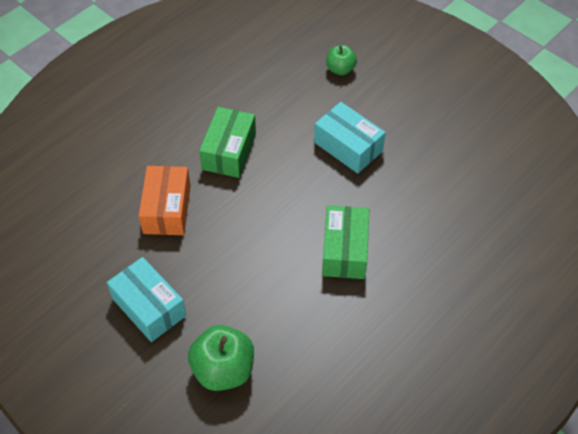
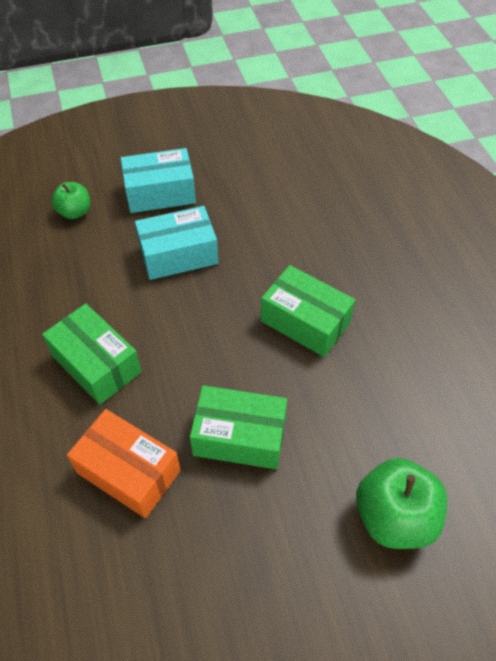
camera: 60 degrees left, 0 degrees up
(149, 307) = (260, 563): turquoise box -> turquoise box (160, 193)
(227, 255) = (239, 436): none -> green box

